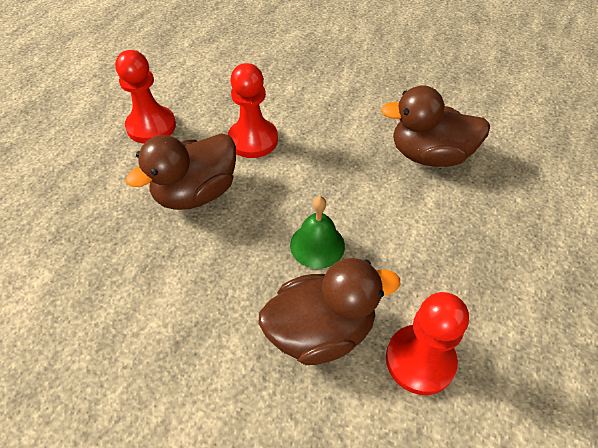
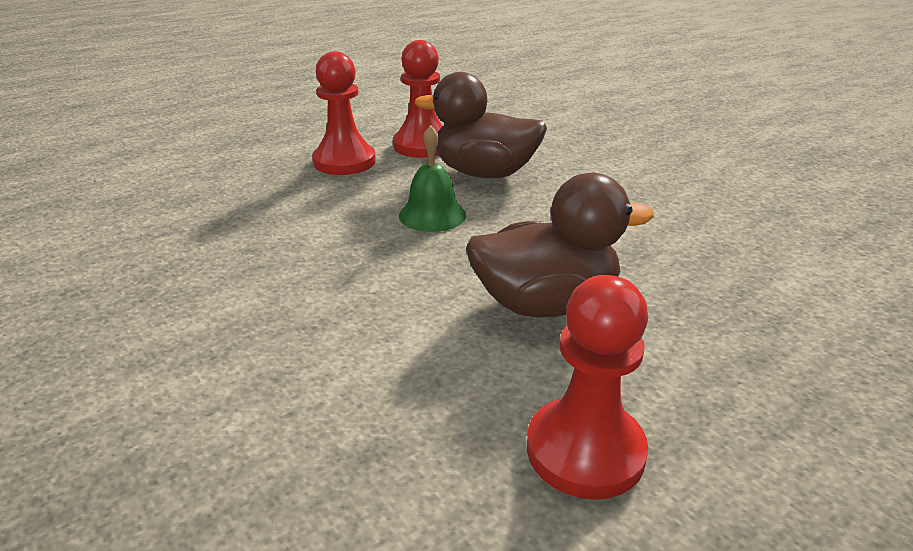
camera: 150 degrees left, 20 degrees down
(253, 140) = (404, 345): red pawn -> red pawn (344, 162)
(429, 155) = (198, 241): brown duck -> none

